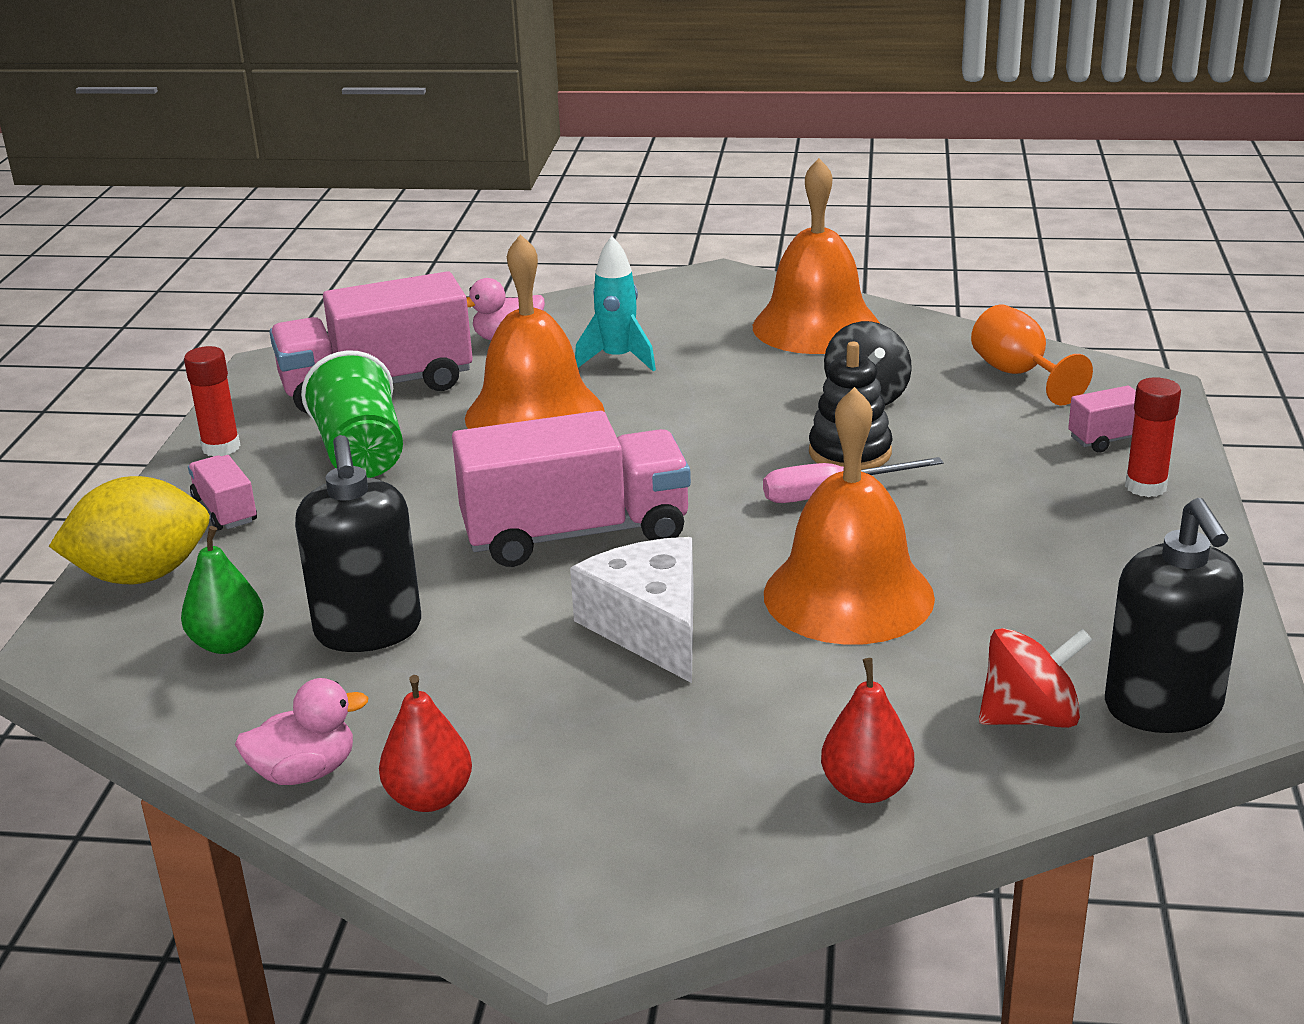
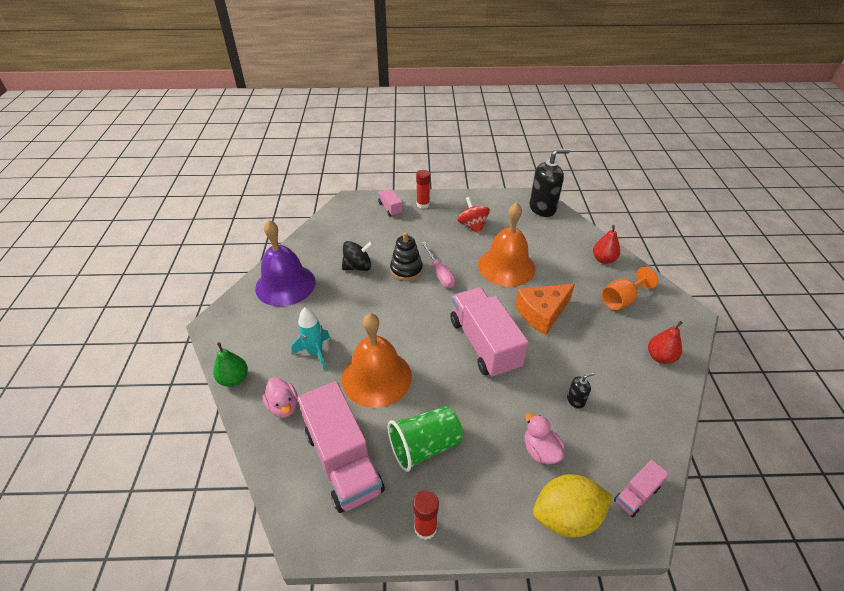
camera: 100 degrees left, 15 degrees up
(142, 575) = (566, 516): yellow lemon -> yellow lemon turned 75 degrees counterclockwise
(225, 510) = (495, 497): pink truck -> pink truck (636, 494)
(228, 643) = (605, 452): green pear -> green pear (234, 379)
(305, 772) = (667, 397): pink duck -> pink duck (540, 451)
(368, 631) = (575, 400): black soap dispenser -> black soap dispenser, size x0.45
(650, 627) = (542, 313): white cheese -> orange cheese
(816, 326) = (285, 284): orange bell -> purple bell
(1018, 374) = (339, 228): orange goblet -> orange goblet (621, 299)
(1030, 717) = (557, 230): red spinning top -> red spinning top (472, 226)

